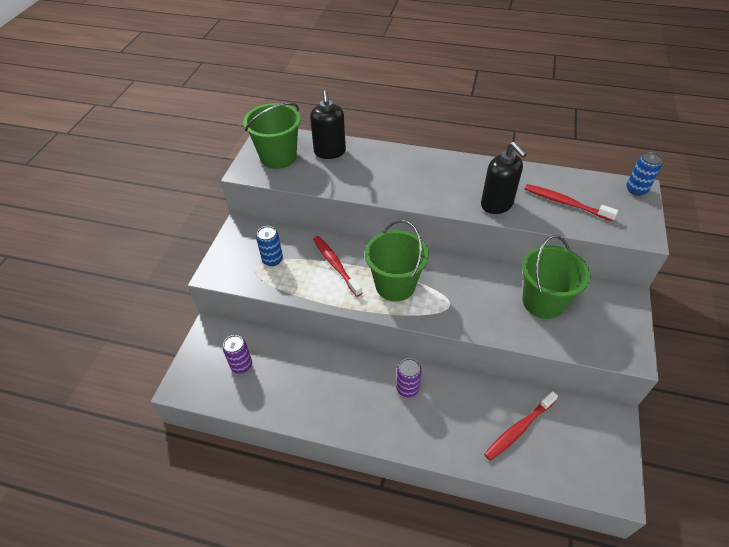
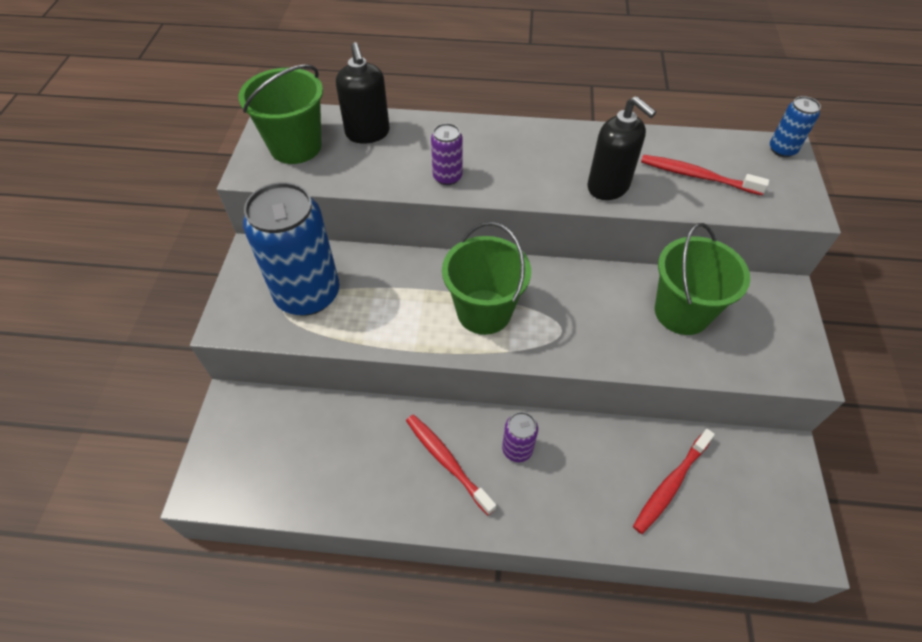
camera: 10 degrees left, 5 degrees up
(241, 365) = (284, 447): purple can -> purple can (447, 177)
(272, 260) = (308, 294): blue can -> blue can, size x2.22
(335, 265) = (397, 292): red toothbrush -> red toothbrush (447, 462)

